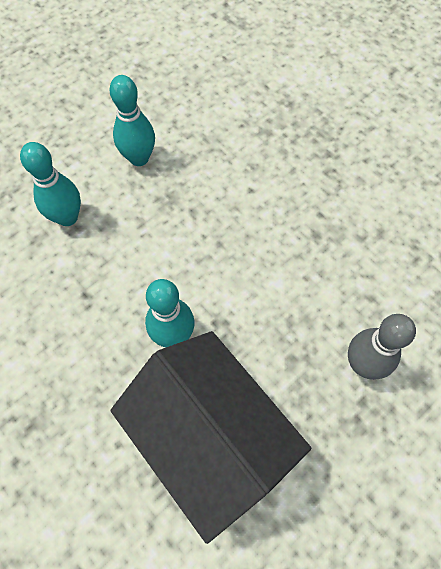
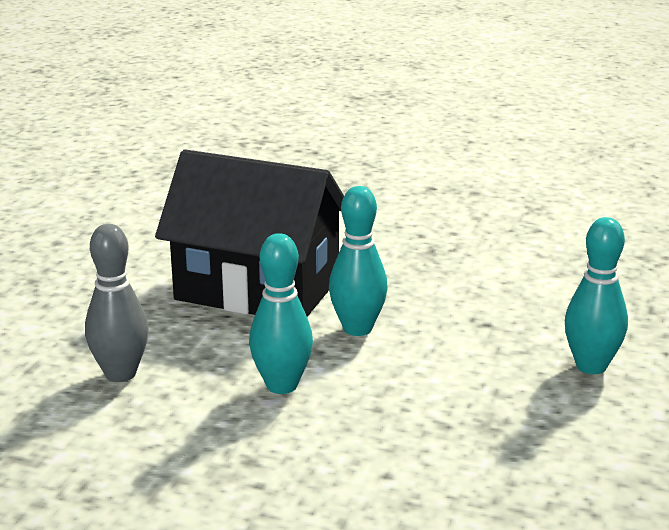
camera: 150 degrees right, 40 degrees down
(139, 158) = (584, 449): turquoise bowling pin -> turquoise bowling pin (282, 385)

